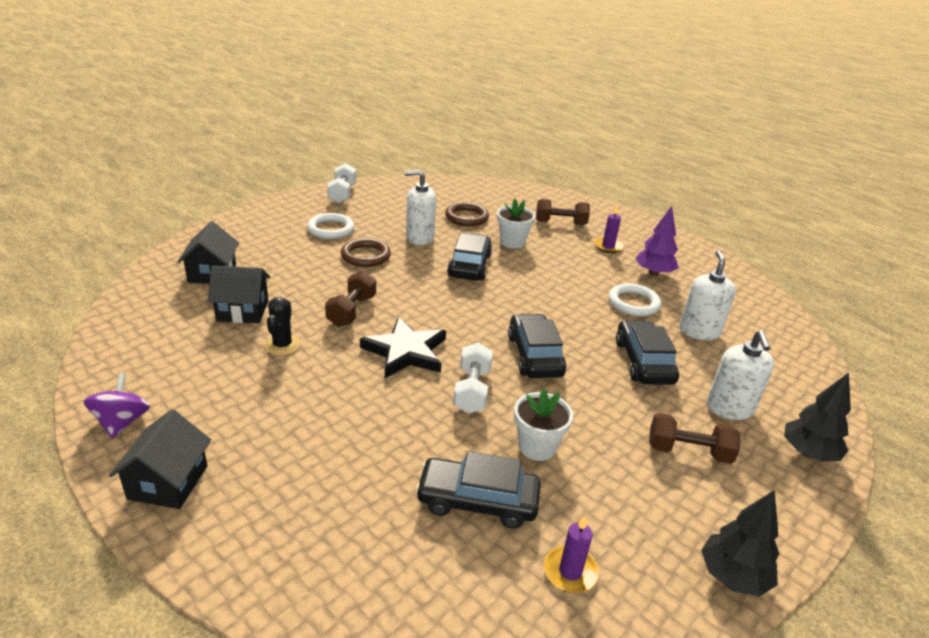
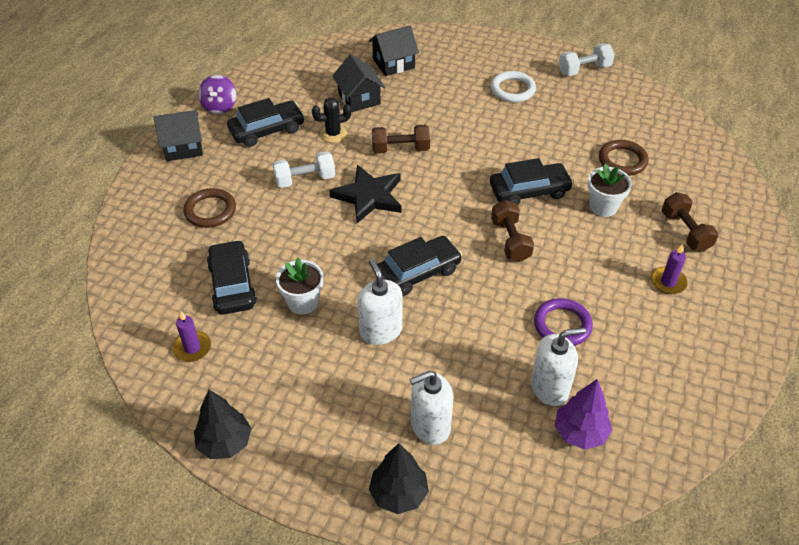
camera: 70 degrees right, 15 degrees up
(122, 422) = (219, 106): purple spinning top -> purple spinning top turned 120 degrees clockwise
(365, 256) = (487, 125): brown ring -> brown ring (210, 211)
(419, 238) = (550, 144): white soap dispenser -> white soap dispenser (380, 331)
(472, 390) = (346, 248): white dumbbell -> white dumbbell (305, 179)
(633, 303) = (562, 325): white ring -> purple ring
(643, 362) = (461, 350): black car -> black car (267, 130)
(653, 273) = (643, 332): purple tree -> purple tree (580, 433)
(688, 451) = (350, 400): brown dumbbell -> brown dumbbell (510, 240)

